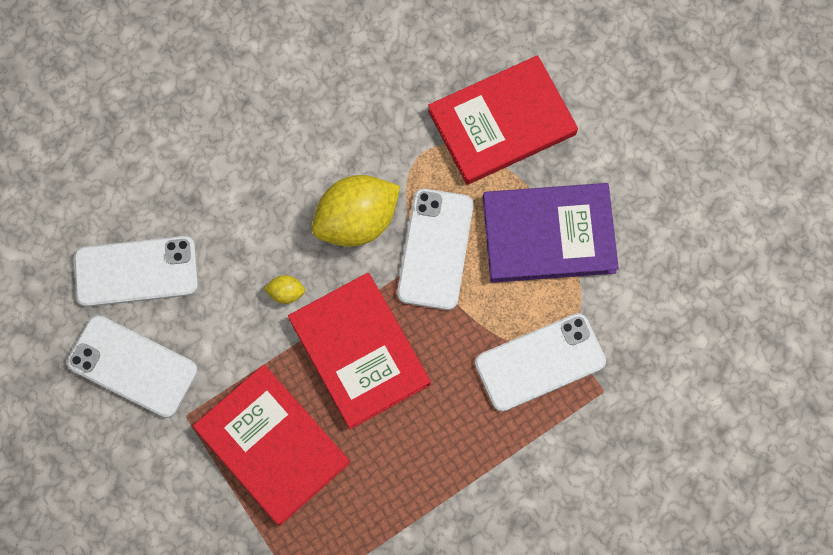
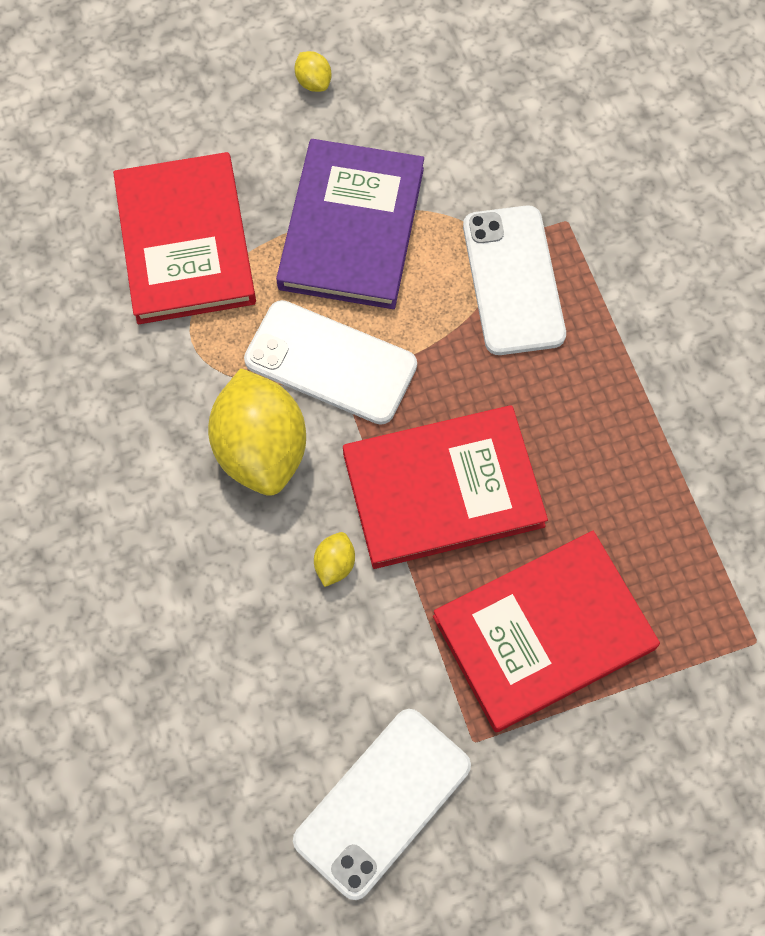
camera: 75 degrees left, 5 degrees down
(136, 271) = (242, 766): white phone -> none
(666, 173) = (313, 82): none -> yellow lemon

